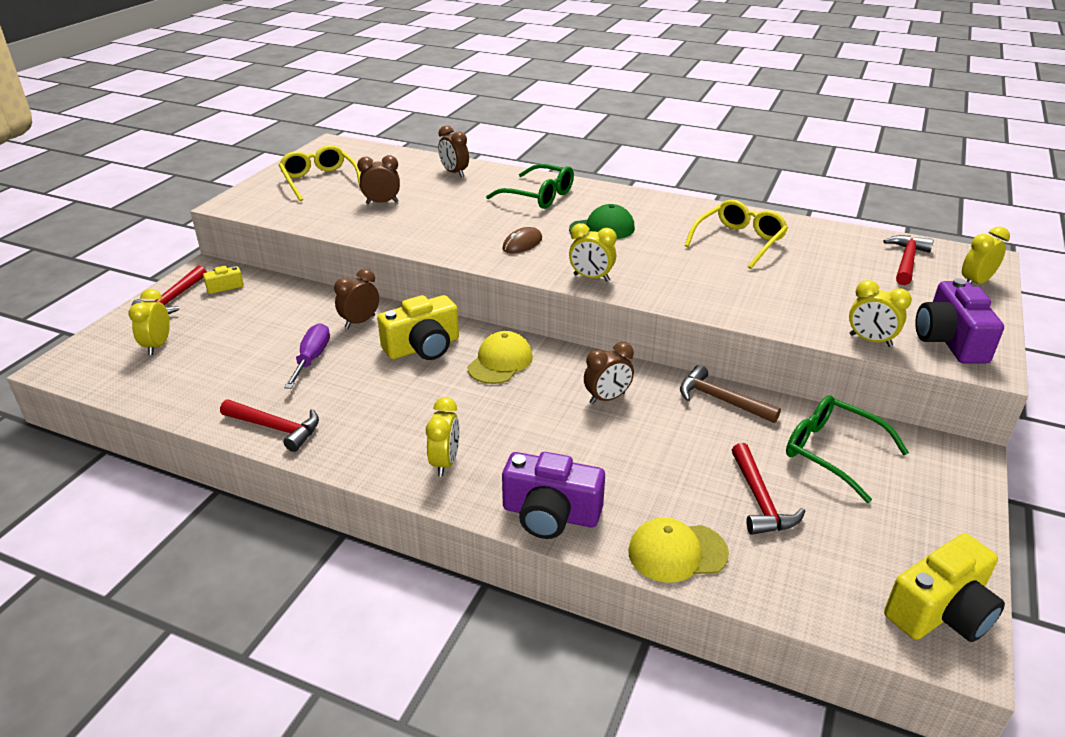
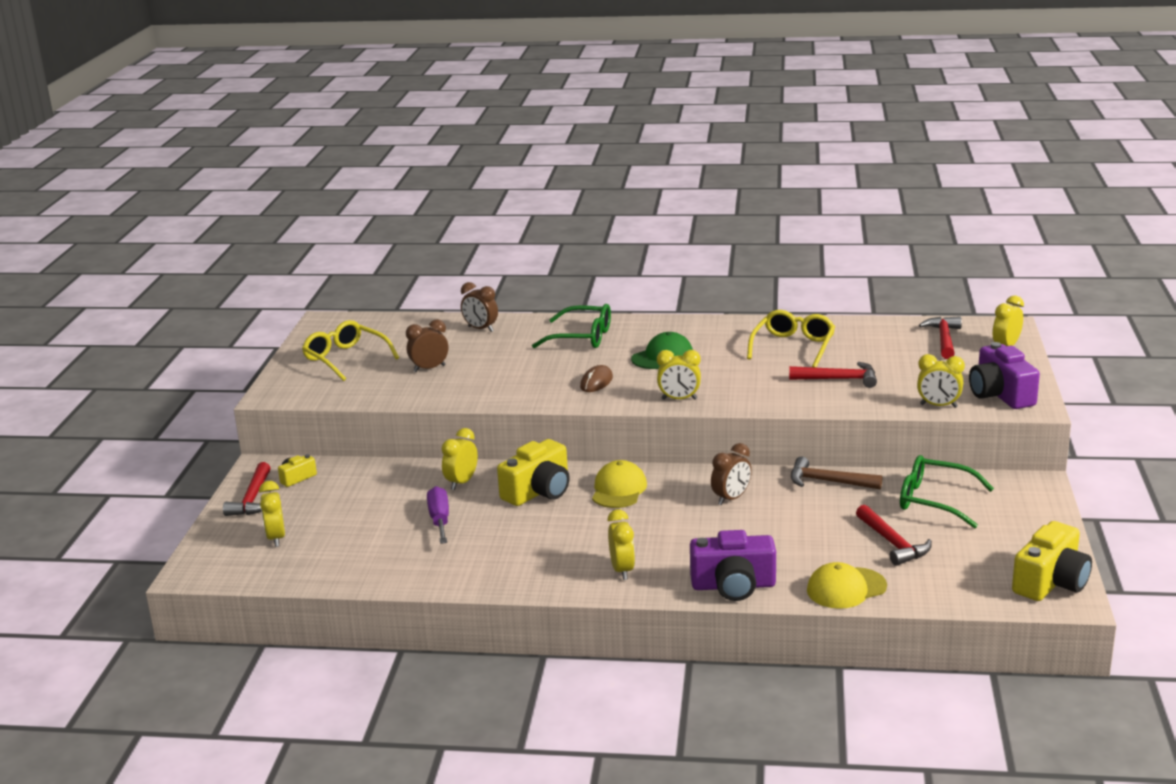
camera: 15 degrees left, 10 degrees down
(276, 428) = (452, 576): red hammer -> red hammer (839, 379)
(360, 322) = (461, 482): brown clock -> yellow clock

